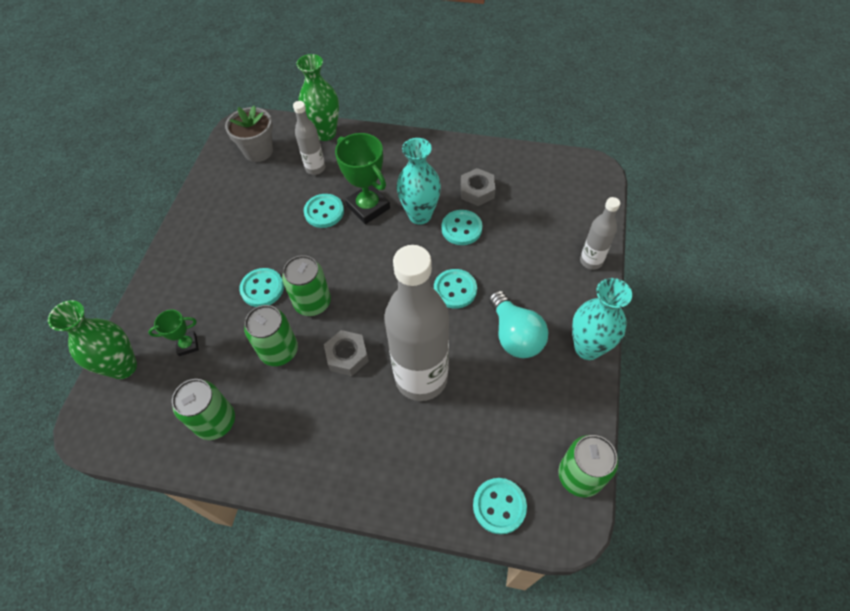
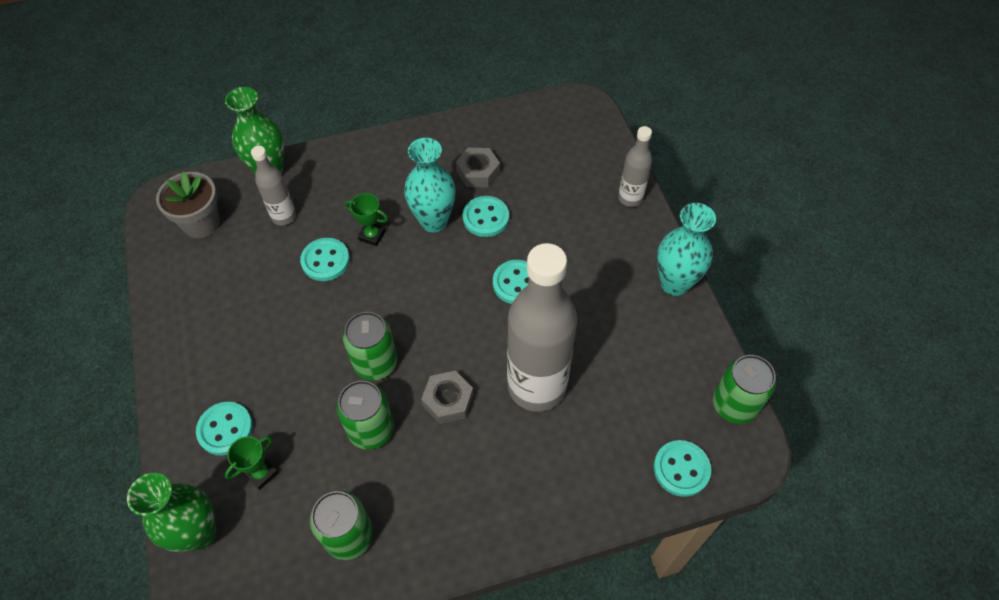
camera: 30 degrees left, 0 degrees up
(262, 288) = (308, 373): turquoise button -> turquoise button (225, 429)
(368, 207) = (372, 235): green trophy -> green trophy, size x0.54
(515, 335) = (601, 302): turquoise light bulb -> none

